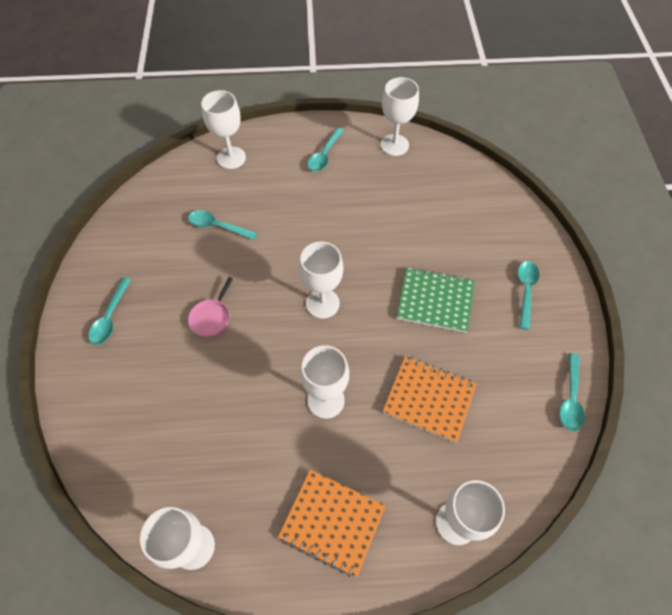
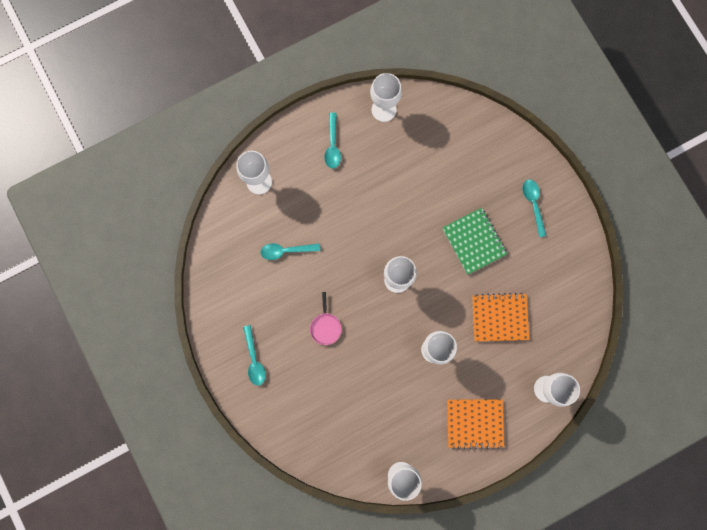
camera: 25 degrees left, 20 degrees up
(435, 301) = (474, 241): green notebook -> green notebook turned 75 degrees clockwise
(570, 398) = (588, 274): turquoise spoon -> none

